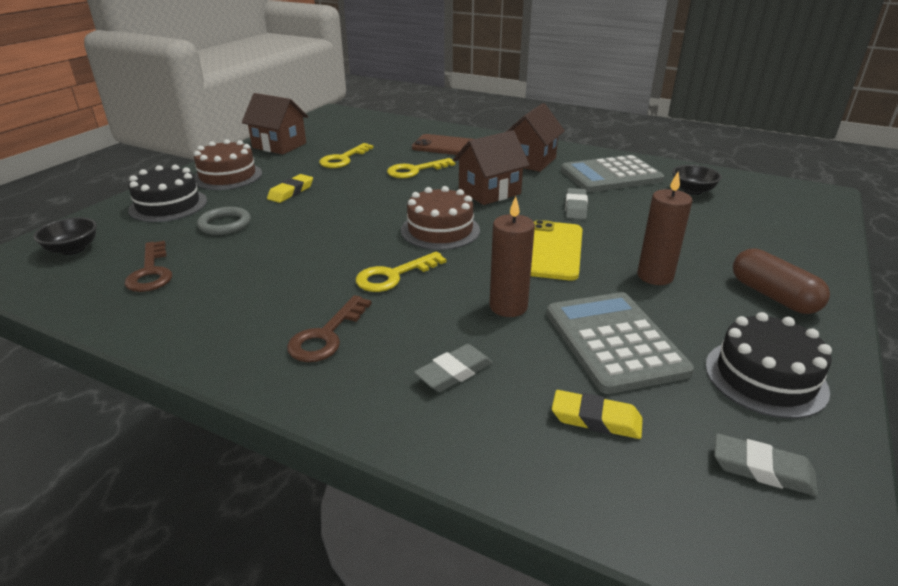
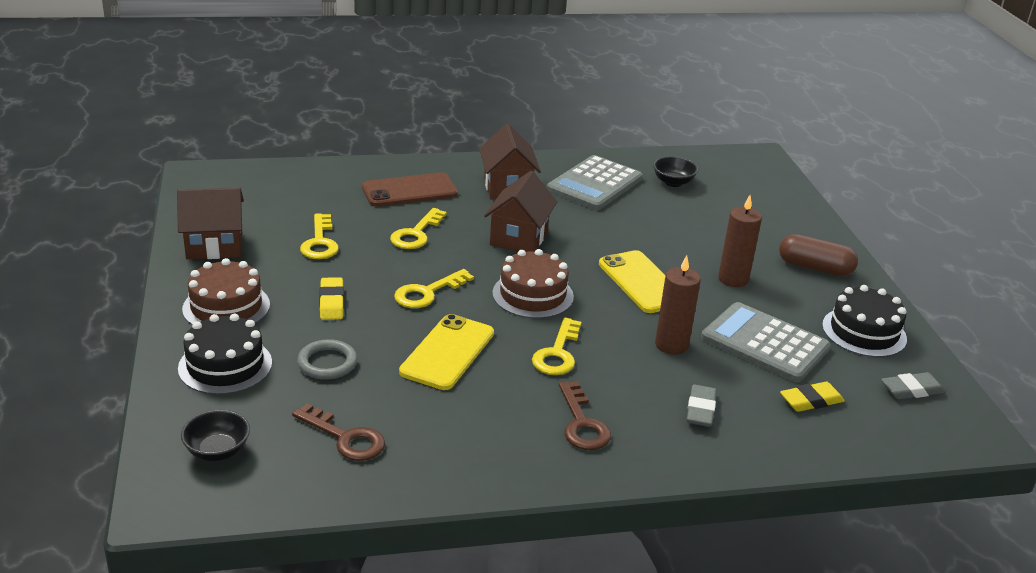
camera: 40 degrees left, 0 degrees up
(312, 245) = (447, 352): none -> yellow phone
(363, 205) = (427, 293): none -> yellow key
(575, 207) = (608, 231): grey eraser -> none

